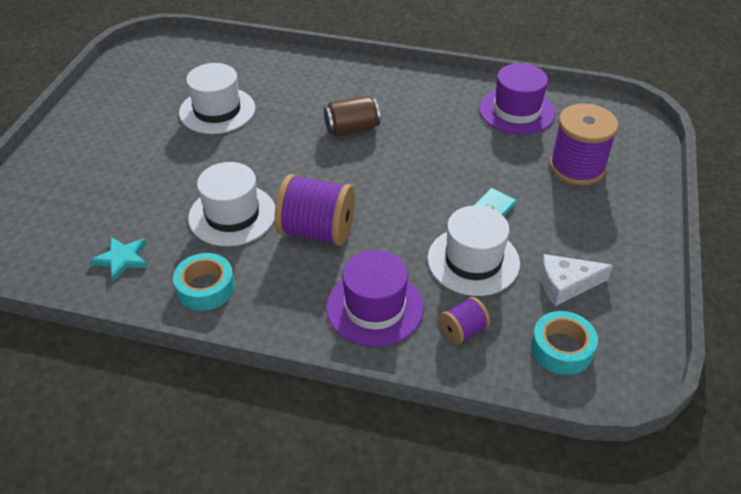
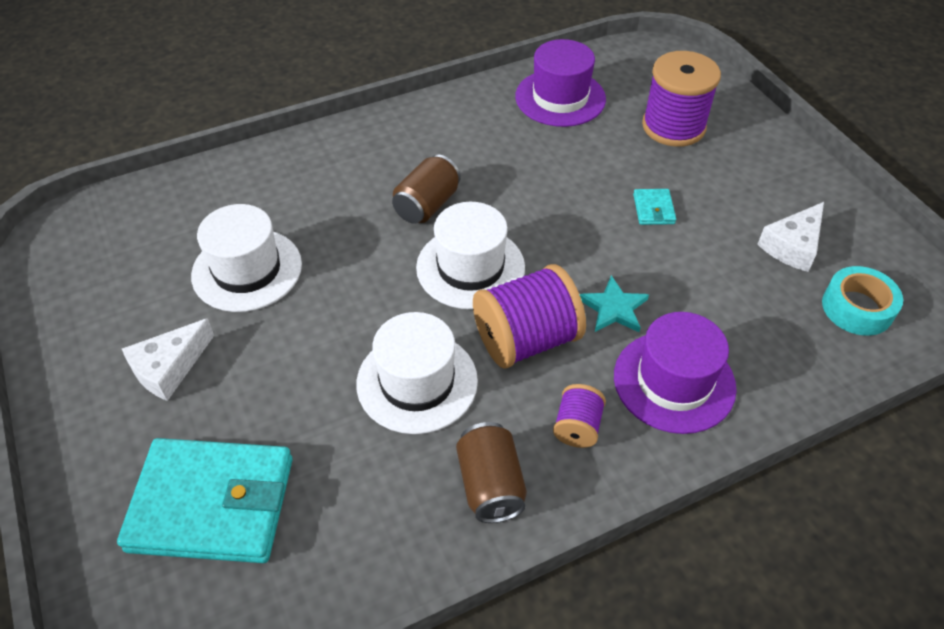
camera: 40 degrees left, 5 degrees up
(75, 208) = (212, 504): none -> turquoise wallet
(122, 259) = (354, 523): turquoise star -> turquoise star (613, 308)
(128, 136) = (169, 368): none -> white cheese
(205, 288) = (490, 485): turquoise tape -> brown can
(463, 331) = (770, 348): purple spool -> purple spool (577, 427)
(473, 261) = (698, 273): white hat -> white hat (470, 267)

